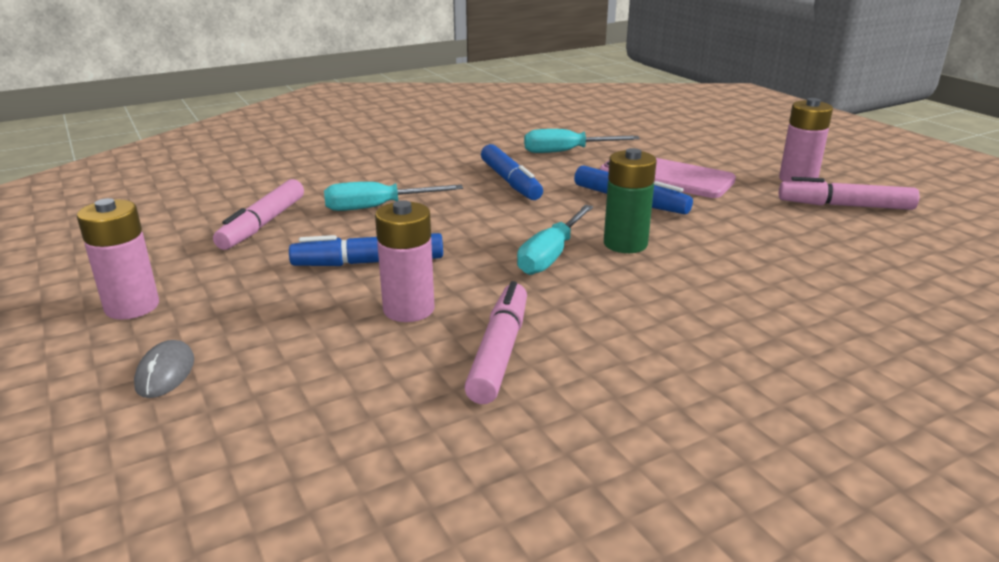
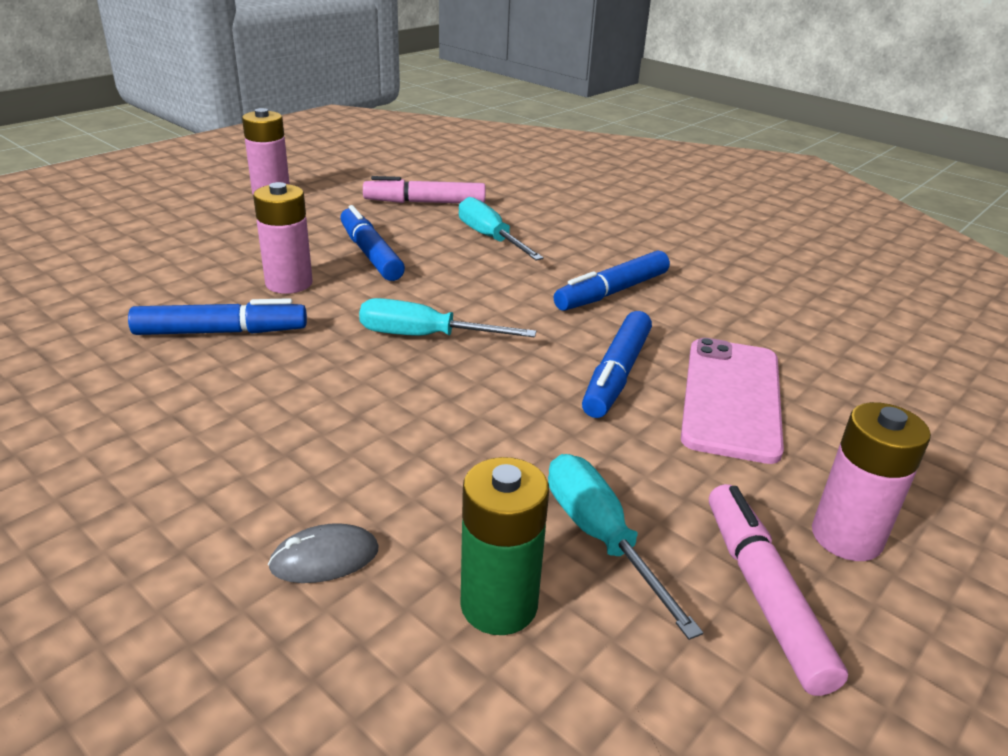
camera: 70 degrees right, 5 degrees up
(165, 373) = (185, 221): grey mouse -> grey mouse (324, 558)
(499, 352) = (221, 332): pink marker -> blue marker
(566, 152) = (750, 316): turquoise screwdriver -> turquoise screwdriver (600, 537)
(625, 244) = (478, 379): green battery -> green battery (499, 605)

